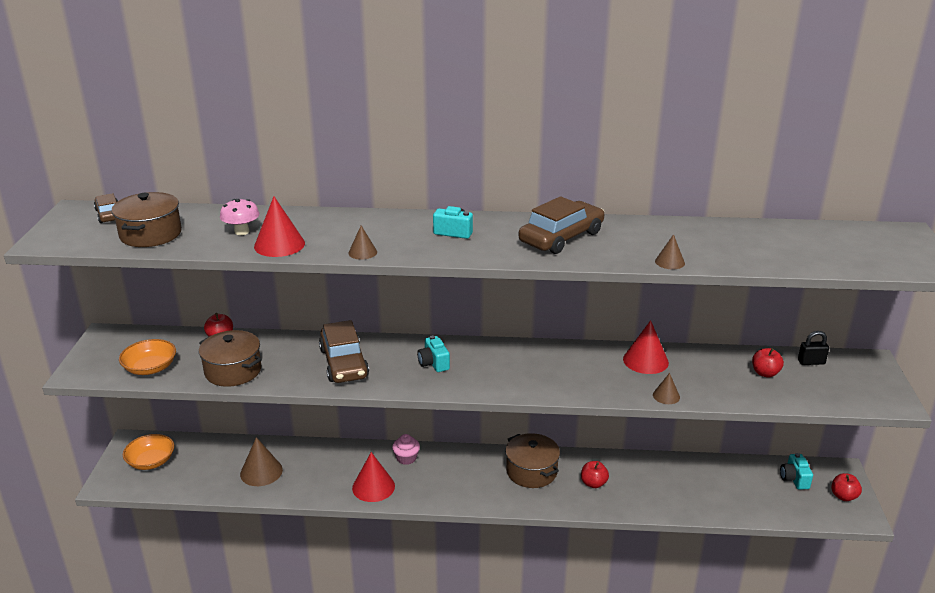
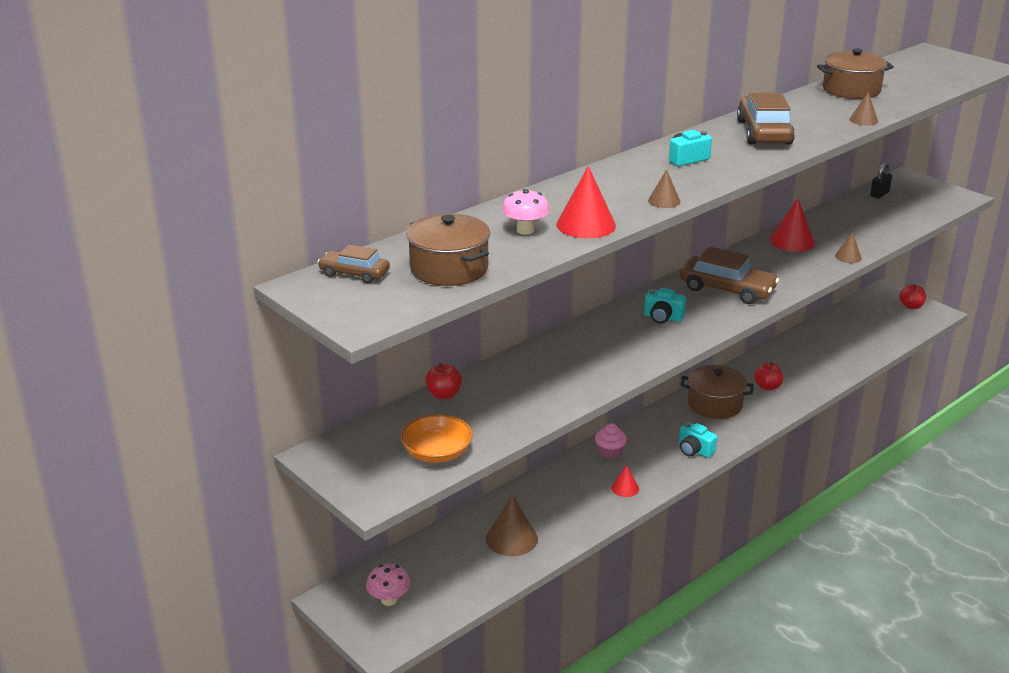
camera: 45 degrees left, 0 degrees up
(151, 461) = (389, 600): orange bowl -> pink mushroom
(233, 371) = (519, 411): brown pot -> brown pot (851, 90)
(344, 363) = (596, 354): brown car -> brown car (727, 289)
(373, 487) = (625, 488): red cone -> red cone, size x0.56
(765, 373) = (870, 214): red apple -> none
(794, 479) = (870, 311): turquoise camera -> turquoise camera (694, 450)

